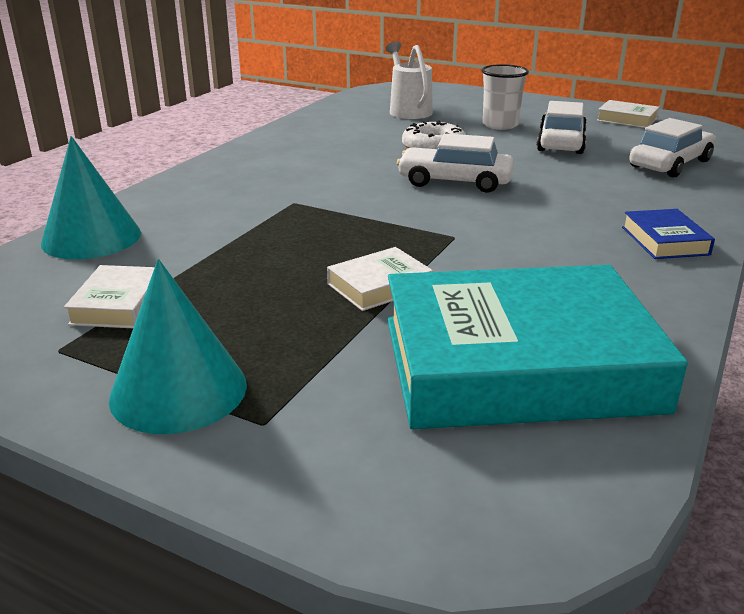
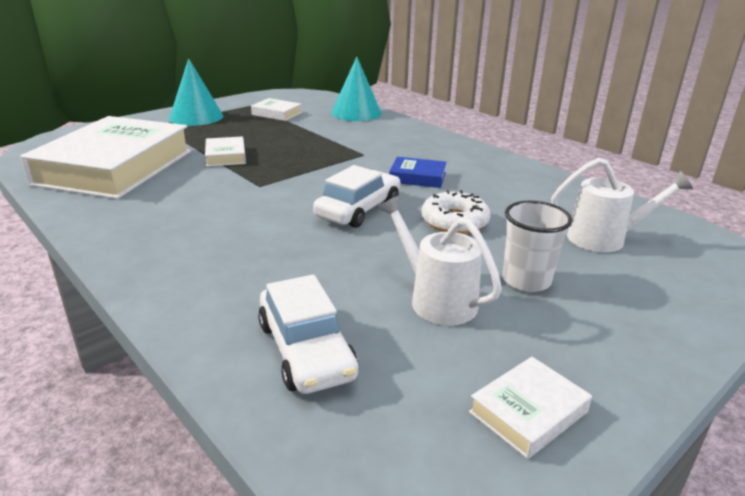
camera: 110 degrees right, 0 degrees up
(518, 363) = (115, 167): turquoise book -> white book
(561, 142) = (435, 299): white car -> white watering can
(664, 241) = (155, 255): blue book -> blue book (417, 177)

